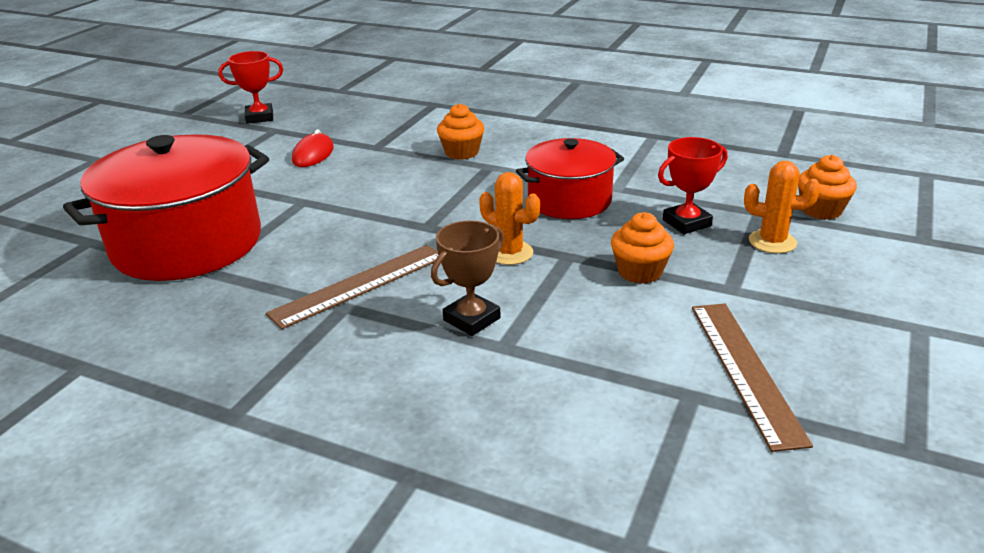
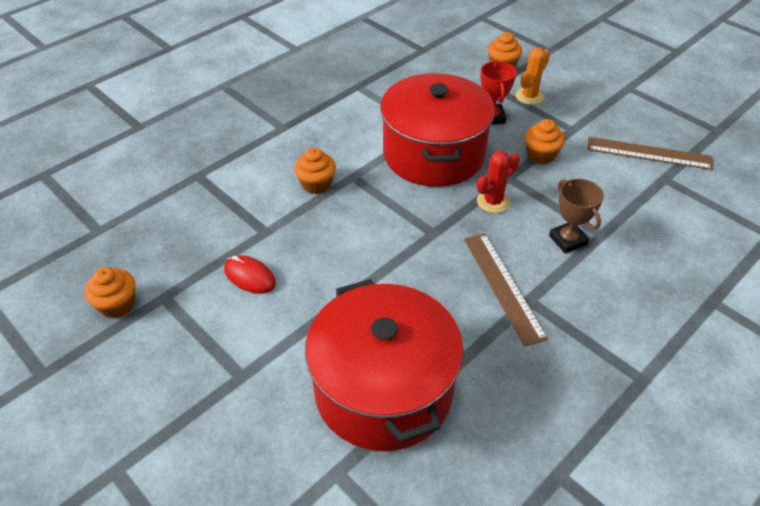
camera: 70 degrees left, 15 degrees up
(259, 117) = (117, 304): red trophy -> orange cupcake
(510, 253) = (493, 202): orange cactus -> red cactus
(569, 200) = (434, 154): red pot -> red pot, size x1.65

